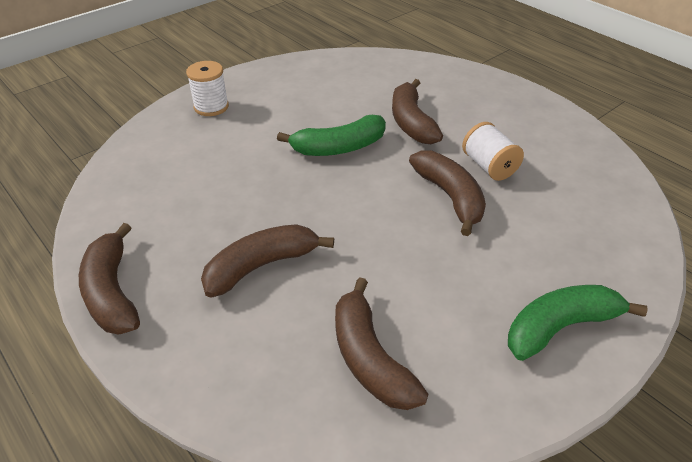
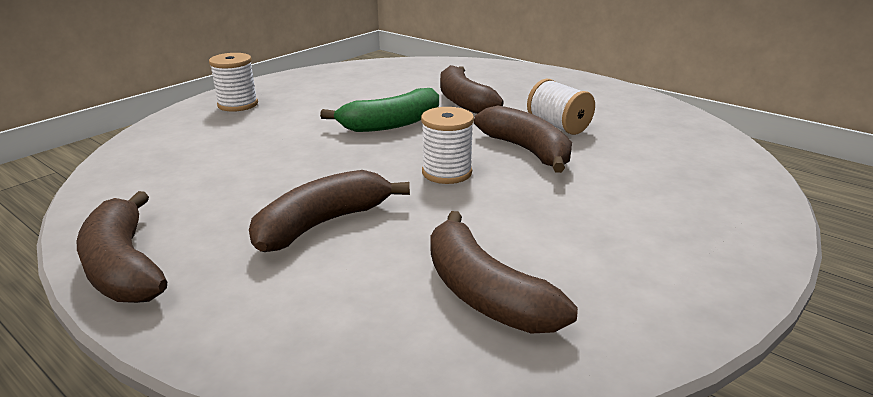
camera: 10 degrees left, 15 degrees down
(373, 217) = (447, 172): none -> white spool
(560, 327) = (697, 241): green banana -> none

